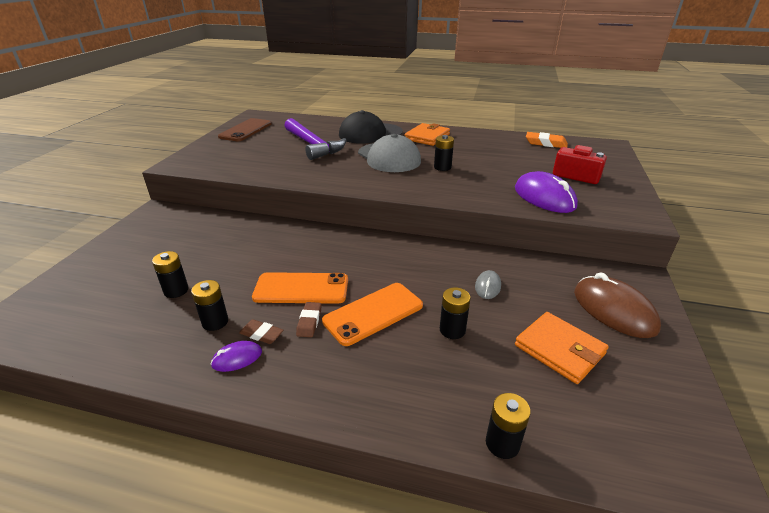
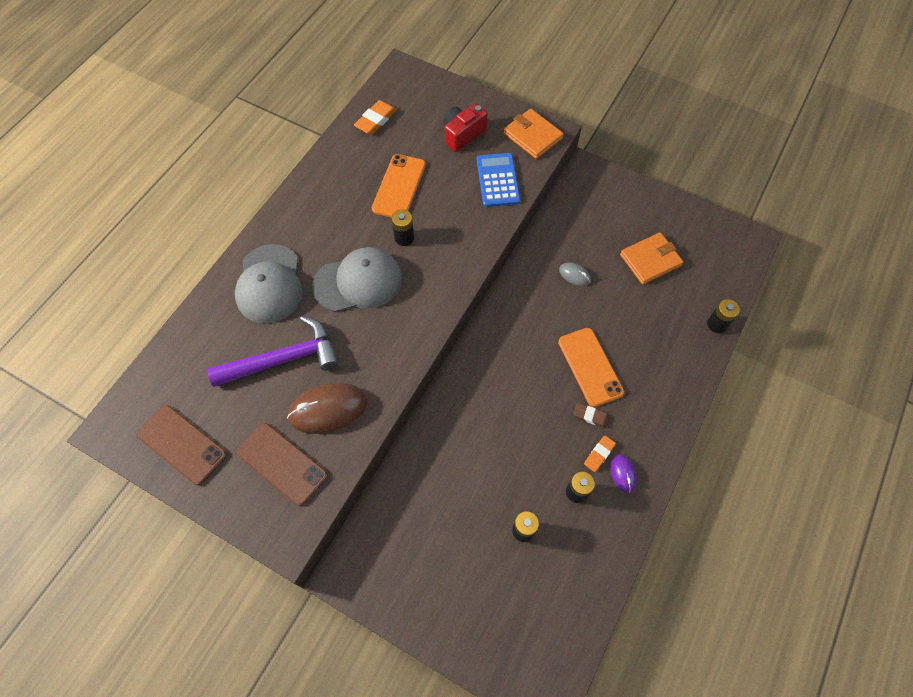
camera: 75 degrees left, 30 degrees up
(232, 156) = (282, 464): none -> brown phone
(261, 334) = (599, 454): brown eraser -> orange eraser
(301, 288) = (545, 418): orange phone -> orange phone (399, 187)
(370, 134) = (269, 284): black cap -> grey cap
(427, 137) = (308, 224): orange wallet -> orange wallet (532, 136)
(452, 330) = (619, 317): black battery -> none
(544, 197) = (498, 180): purple mouse -> blue calculator
(614, 310) = (618, 208): brown mouse -> brown mouse (328, 409)

